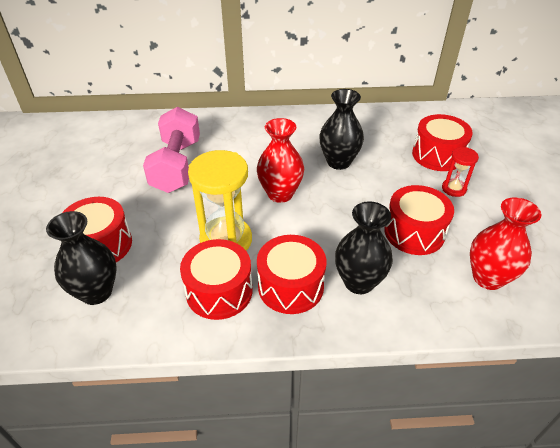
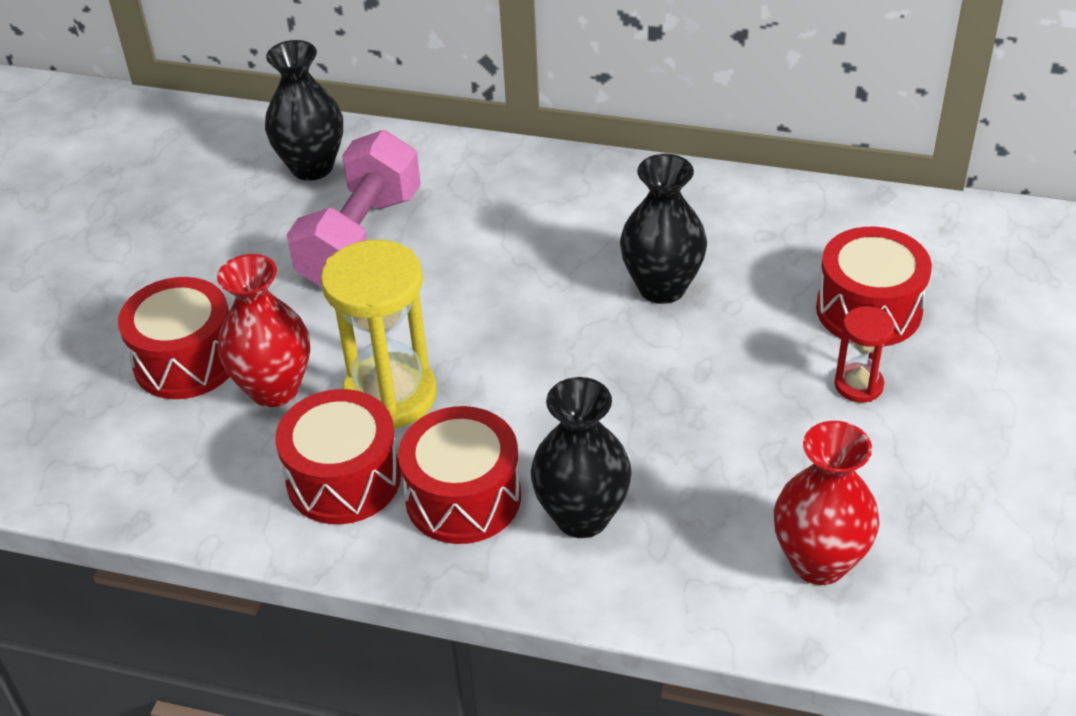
camera: 20 degrees right, 0 degrees up
(96, 292) = (155, 437): black vase -> black vase (312, 167)
(280, 194) = (522, 330): red vase -> red vase (274, 389)
(414, 232) = (730, 452): red drum -> none

